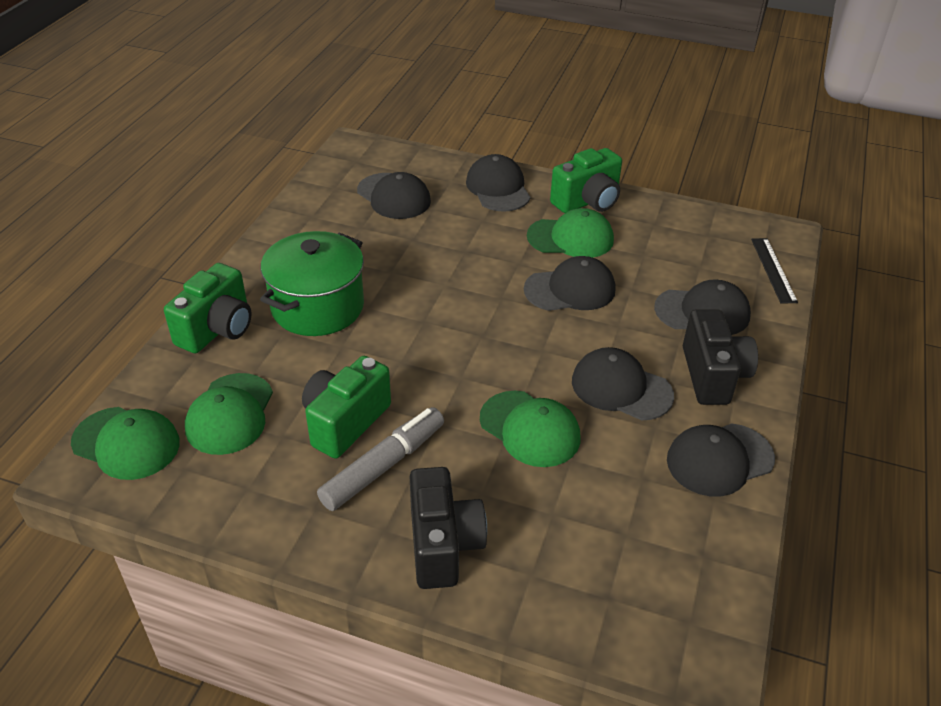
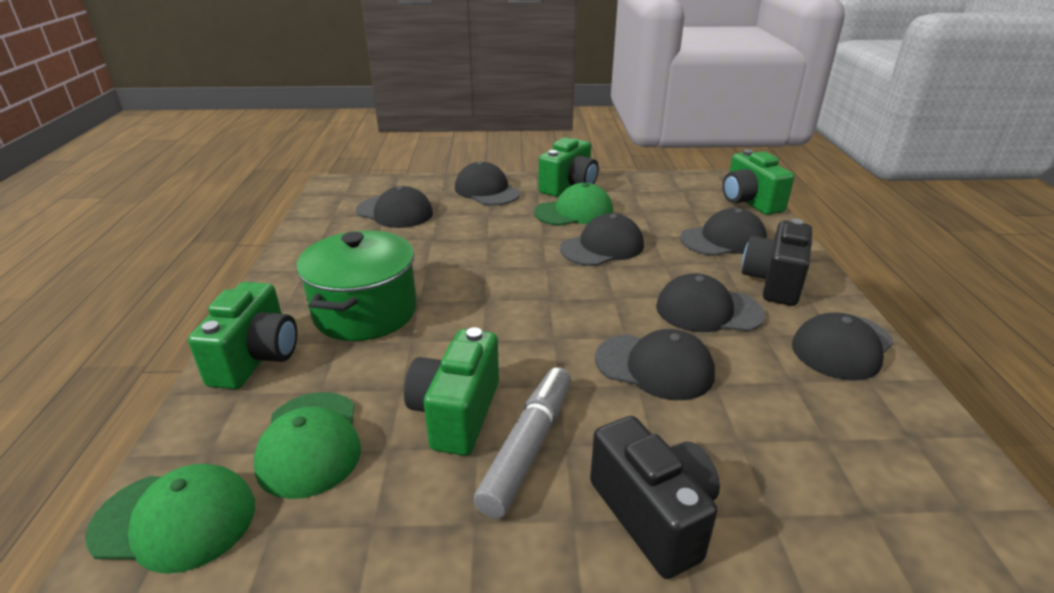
camera: 20 degrees left, 10 degrees down
(530, 429) = (654, 367): green cap -> black cap
(713, 375) = (774, 282): black camera -> black camera turned 135 degrees counterclockwise
(773, 270) = (749, 202): black ruler -> green camera

